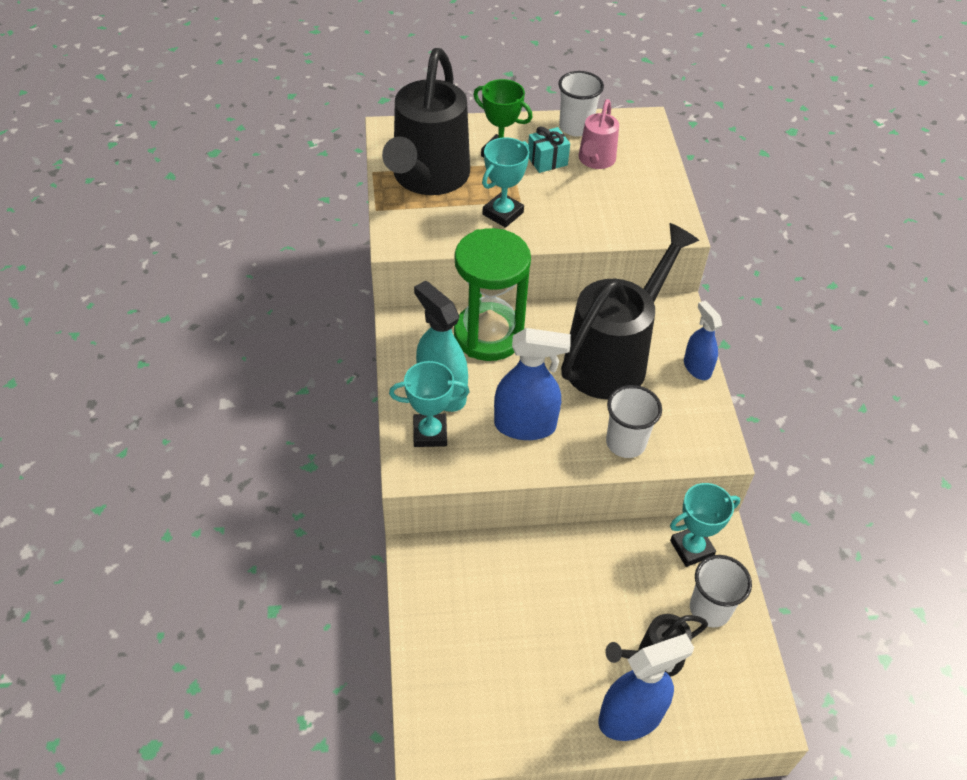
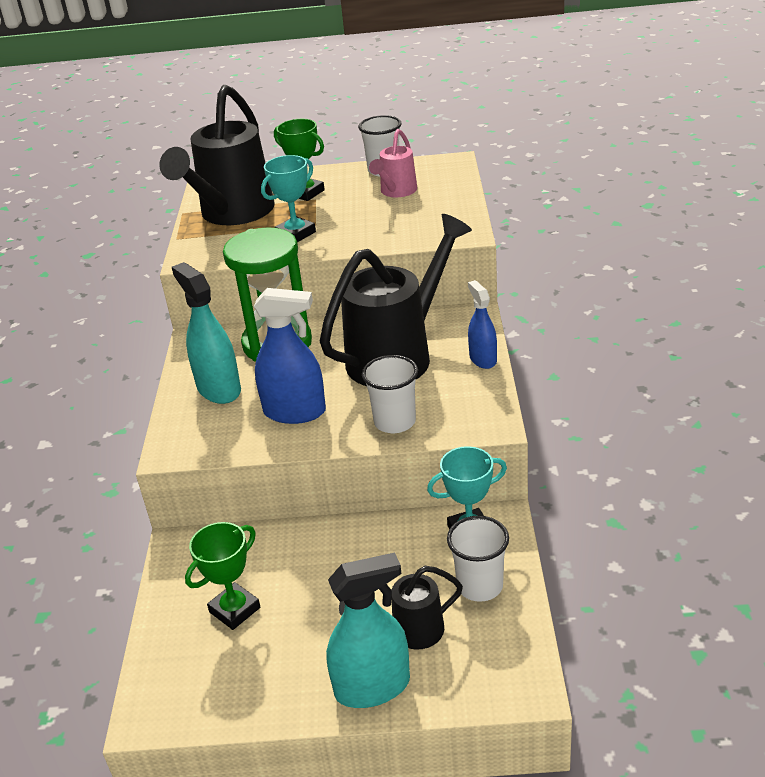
camera: 10 degrees right, 15 degrees down
(430, 433) = (198, 422): turquoise trophy -> none
(487, 632) = (235, 610): none -> green trophy
(547, 161) = (349, 195): turquoise gift -> none
(630, 717) = (372, 687): blue spray bottle -> turquoise spray bottle

